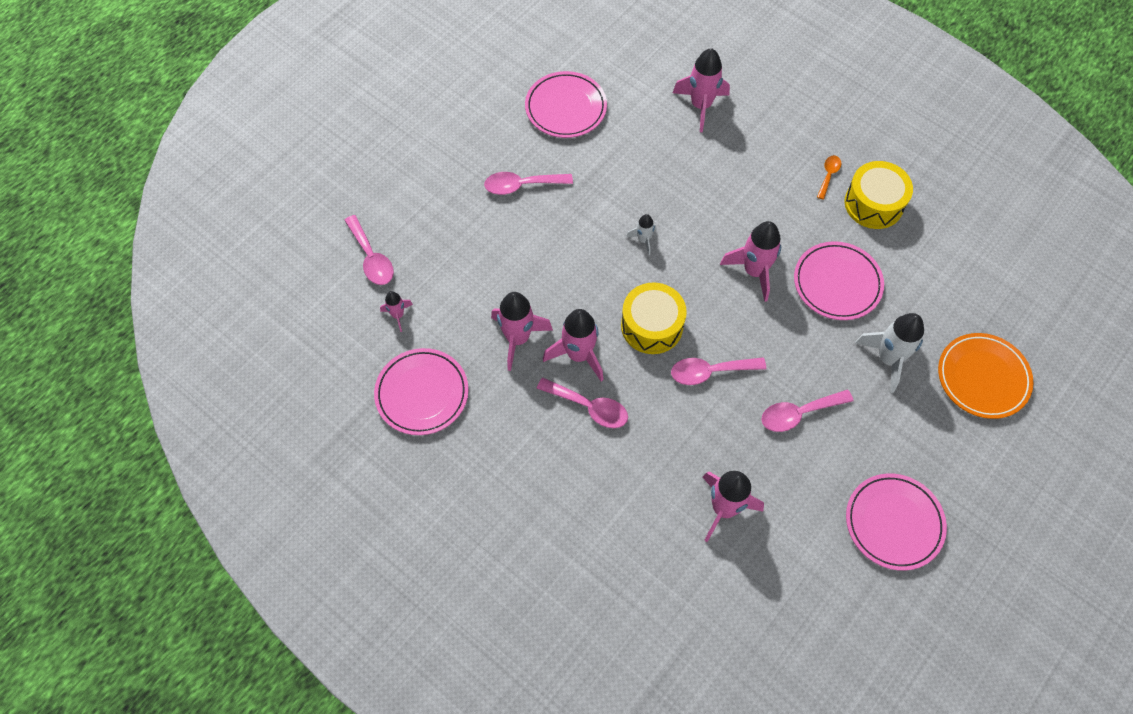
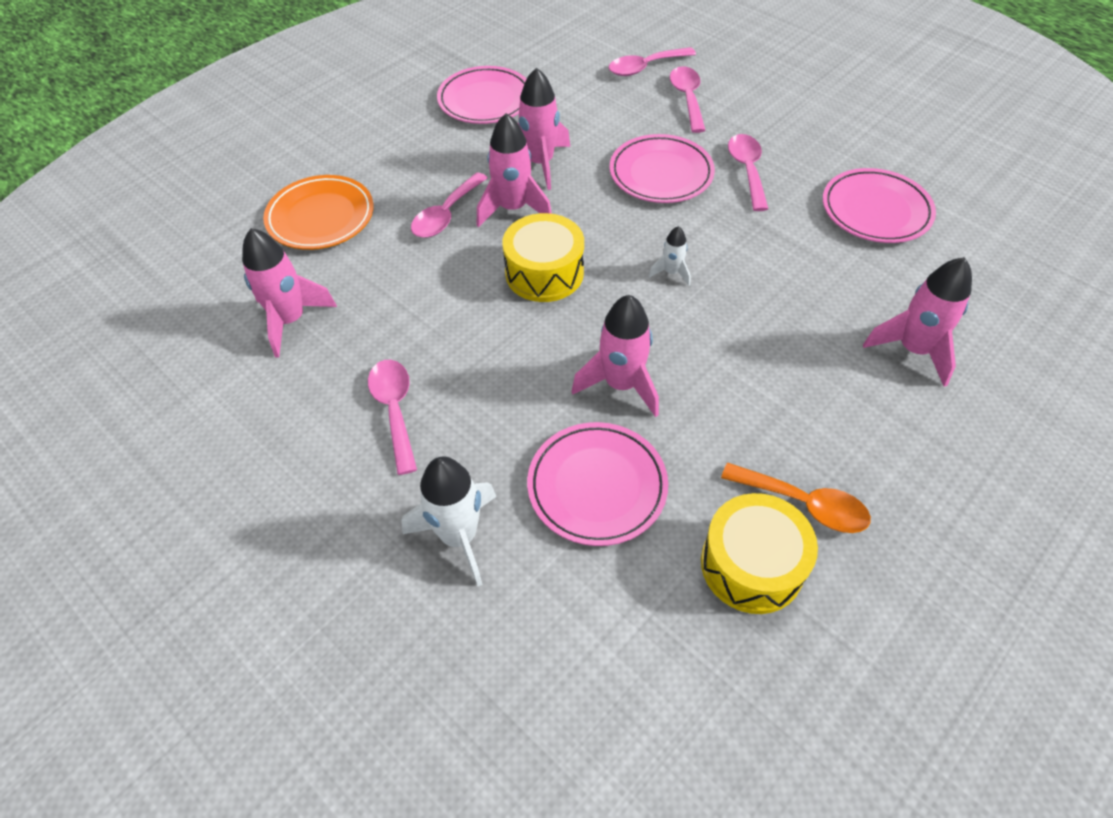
camera: 95 degrees right, 10 degrees down
(398, 315) = (576, 84): pink rocket -> none
(710, 372) = (472, 323): pink spoon -> pink spoon (687, 98)
(828, 175) = (804, 504): orange spoon -> orange spoon, size x1.65
(893, 523) = (209, 499): pink plate -> pink plate (661, 173)
(982, 378) = (402, 678): orange plate -> orange plate (321, 217)

